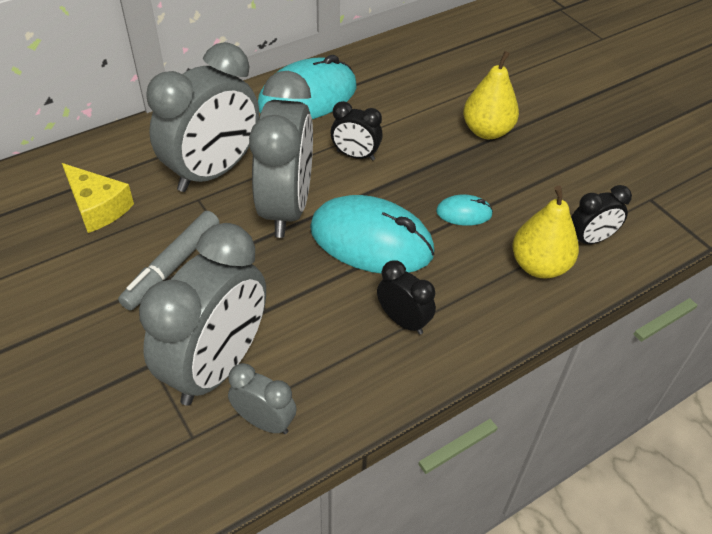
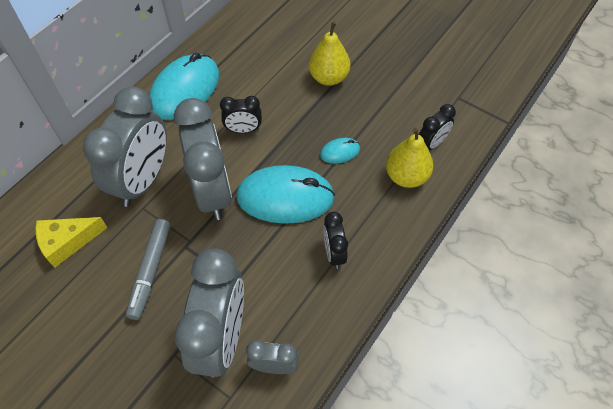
camera: 20 degrees left, 10 degrees up
(98, 207) = (67, 242): yellow cheese -> yellow cheese turned 135 degrees clockwise
(403, 321) = (334, 253): black clock -> black clock turned 120 degrees counterclockwise

